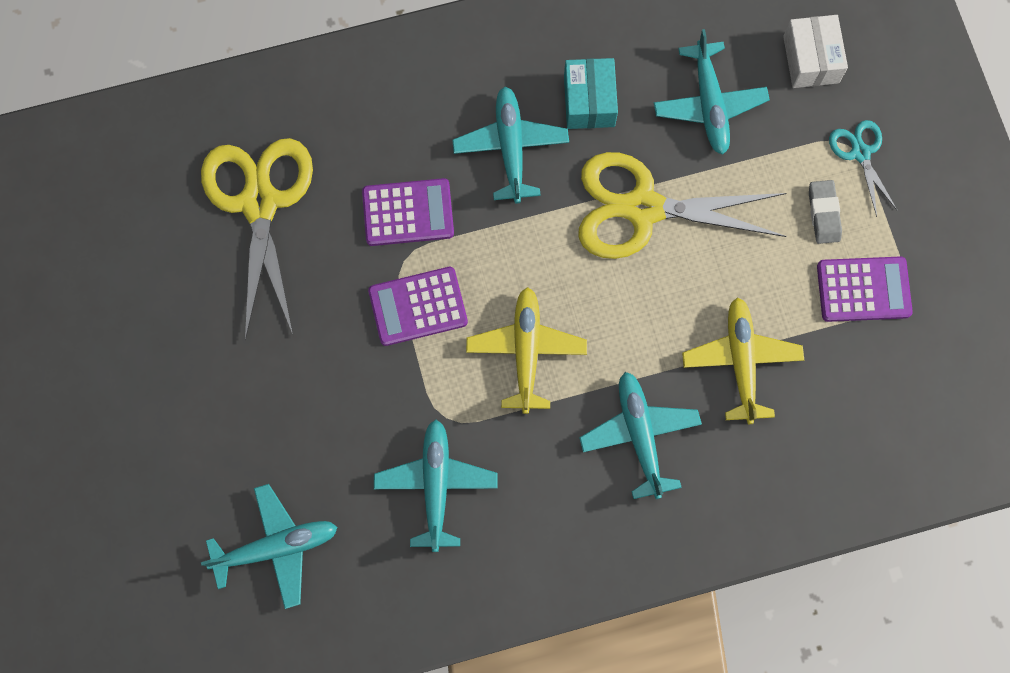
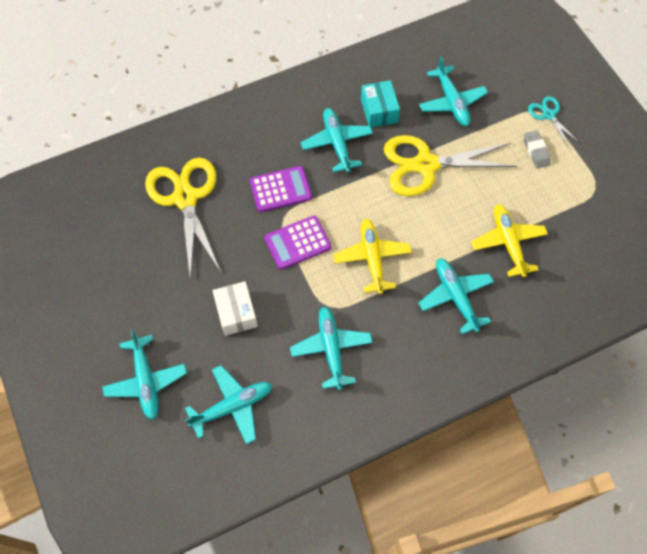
camera: 10 degrees left, 10 degrees down
(158, 486) = (146, 381): none -> turquoise plane
(811, 59) = (505, 69): white box -> white box (236, 313)
(863, 289) = (571, 190): purple calculator -> none

